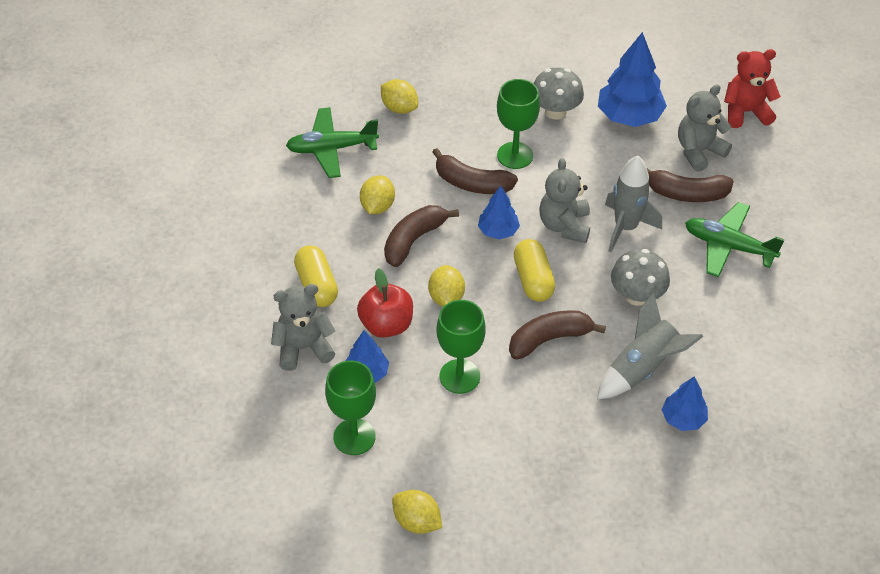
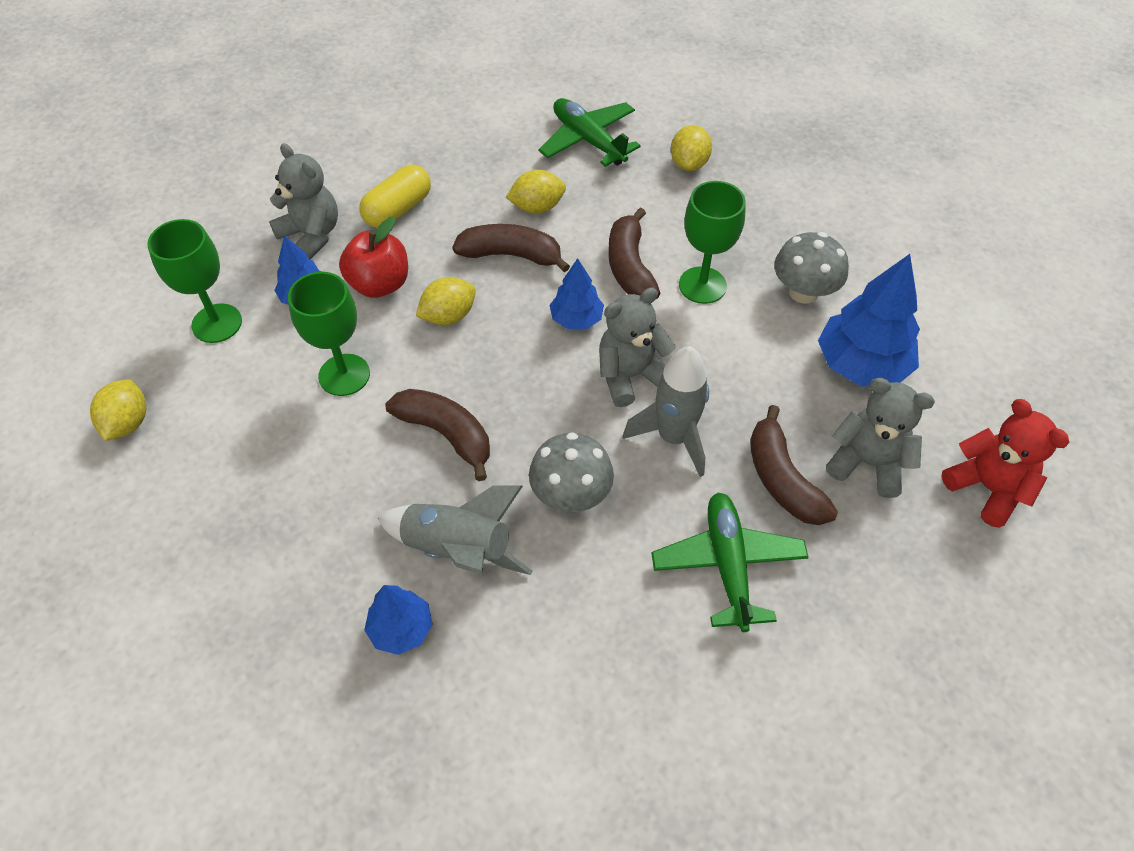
camera: 60 degrees right, 5 degrees up
(533, 280) = (526, 381): yellow capsule -> none

